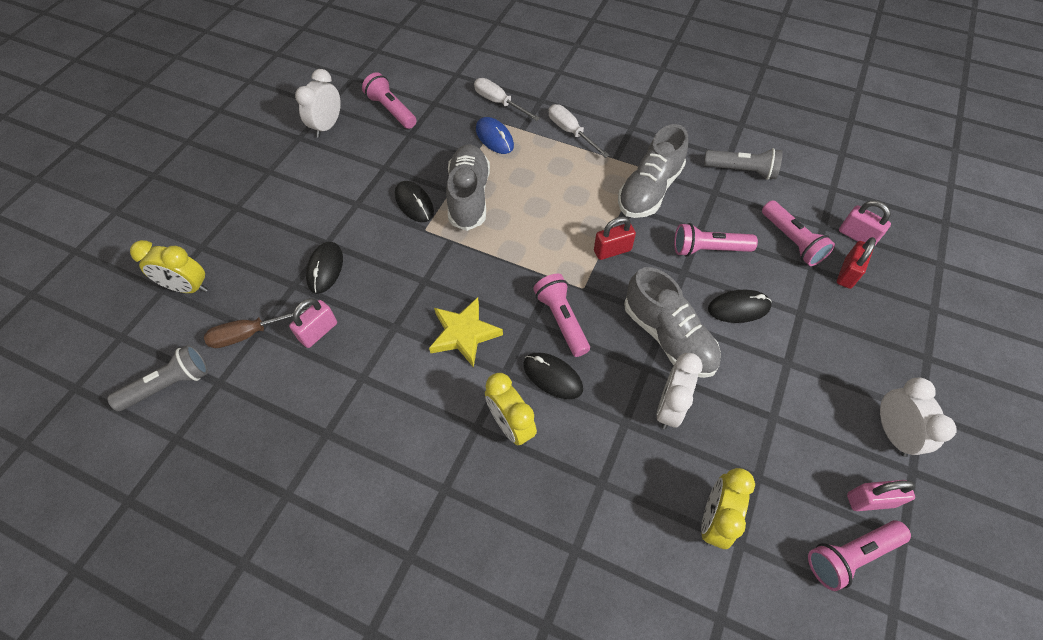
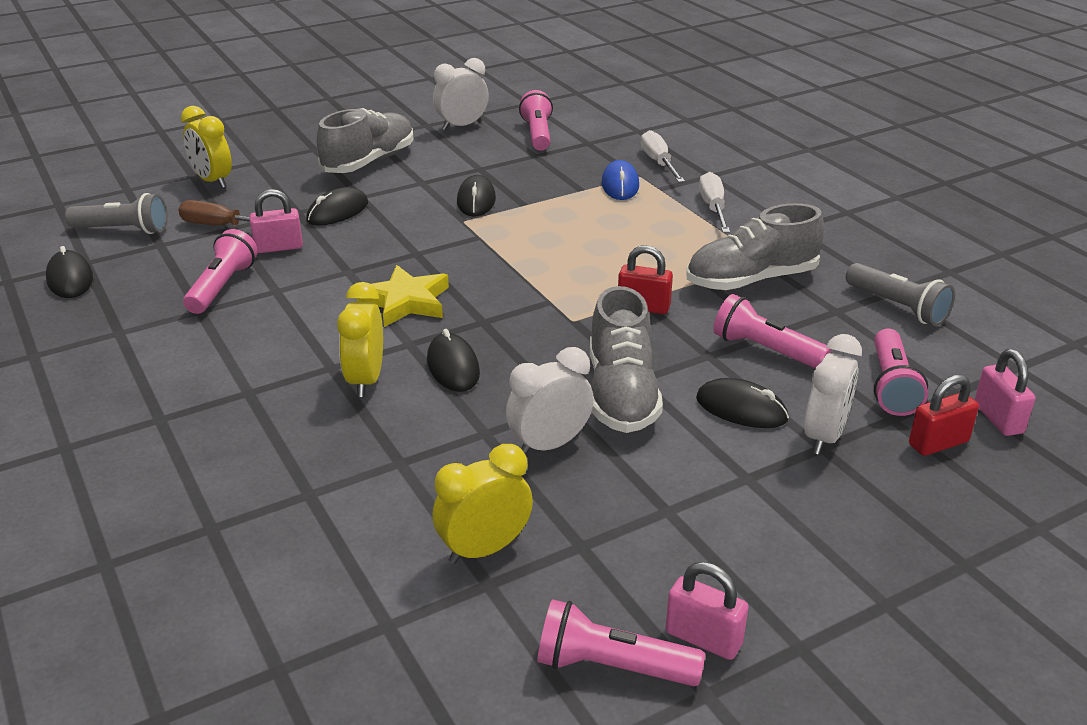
camera: 35 degrees right, 25 degrees down
(183, 465) = (70, 279): none -> black mouse
(469, 196) = (537, 215): grey shoe -> grey shoe (369, 162)
(561, 320) = (517, 333): pink flashlight -> pink flashlight (222, 287)
(892, 433) = (816, 600): white clock -> white clock (824, 436)

